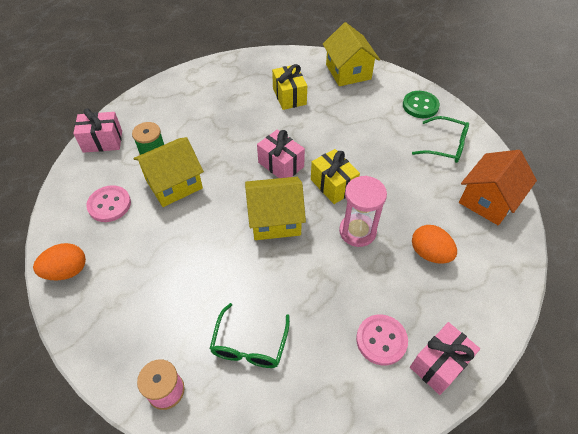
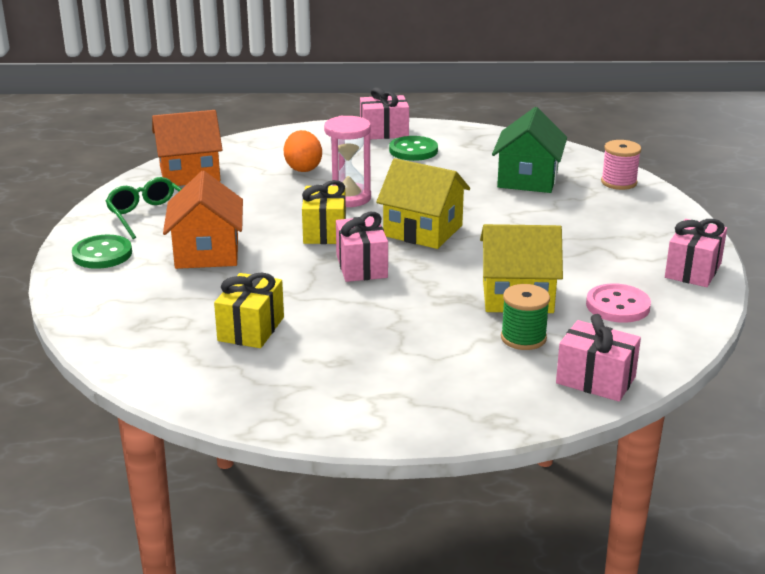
camera: 145 degrees left, 25 degrees down
(67, 271) = (693, 270): orange egg -> pink gift
(249, 345) = (527, 179): green glasses -> green house
(348, 72) = (117, 325): yellow house -> none
(373, 133) = (207, 252): none -> orange house
(381, 340) = (413, 150): pink button -> green button

